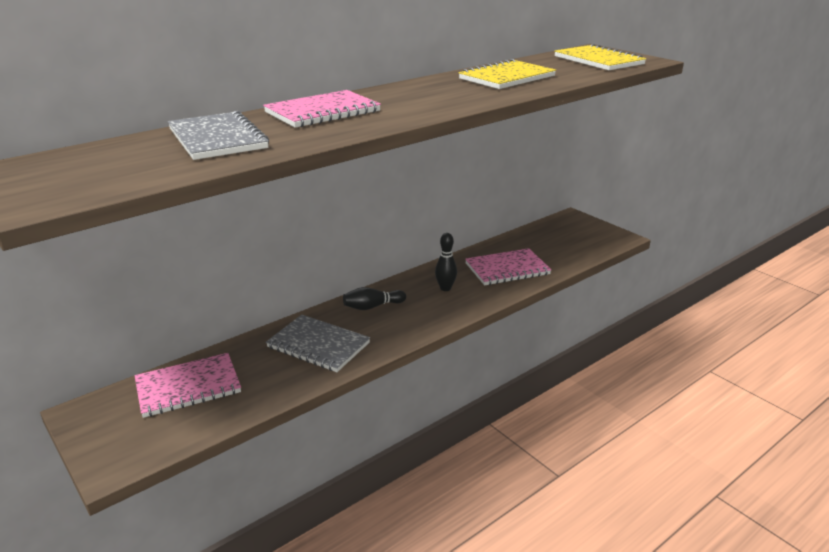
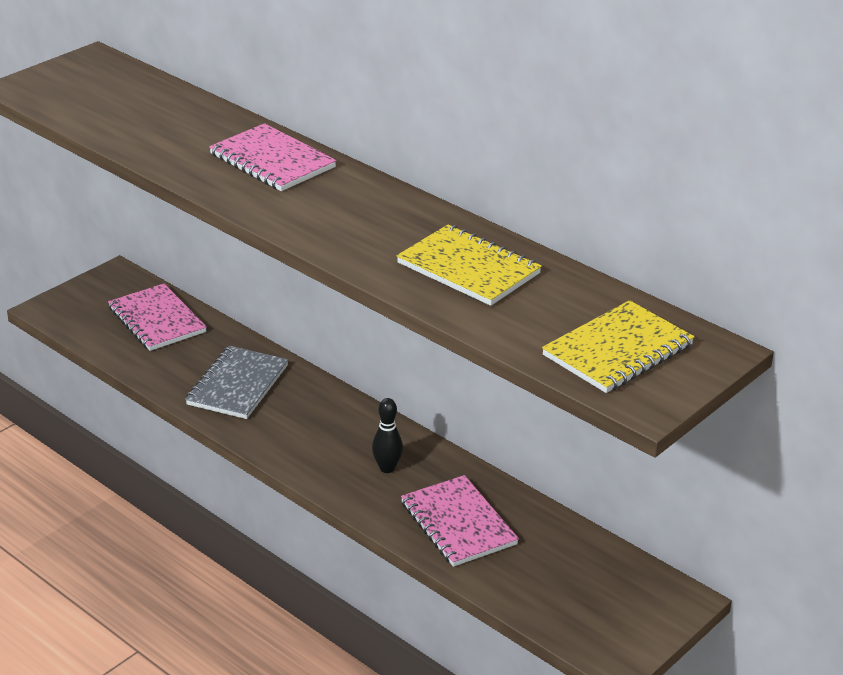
camera: 80 degrees right, 5 degrees up
(217, 139) = (174, 123): grey notebook -> none
(372, 307) = (327, 413): black bowling pin -> none

